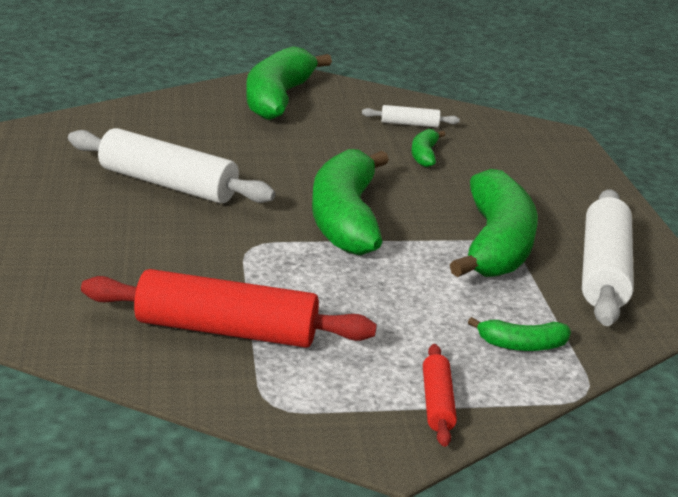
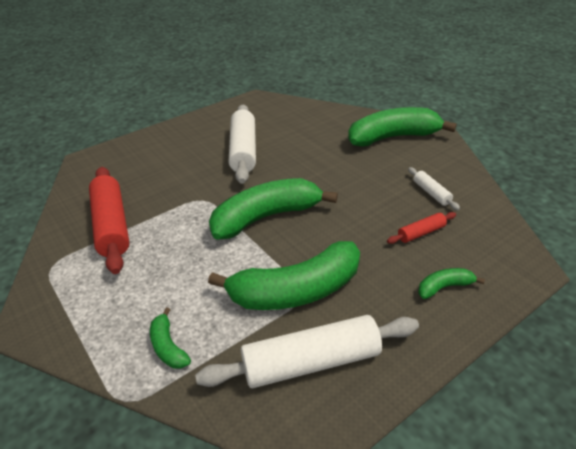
camera: 65 degrees right, 10 degrees up
(424, 155) = (392, 215): green banana -> green banana (444, 287)
(437, 402) = (80, 328): red rolling pin -> red rolling pin (421, 233)

